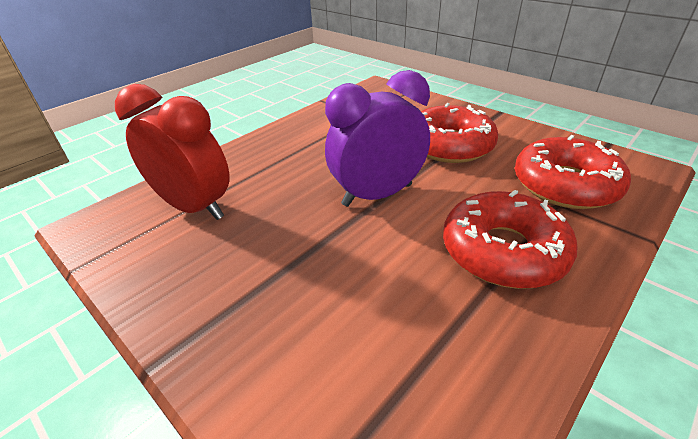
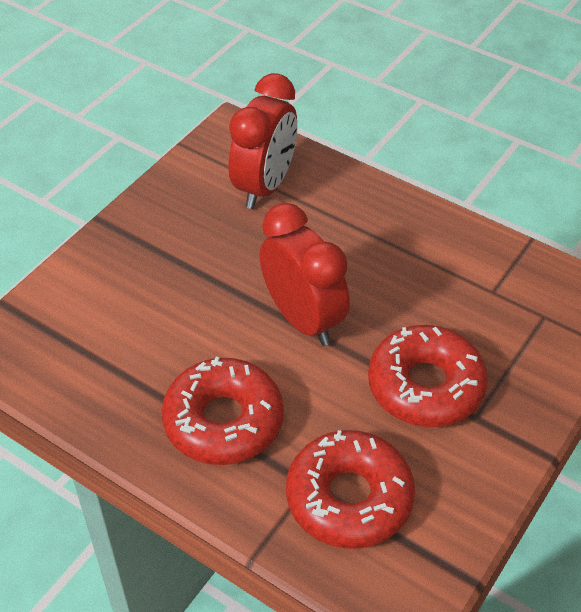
camera: 80 degrees right, 10 degrees up
(377, 195) = (303, 319): purple clock -> red clock

